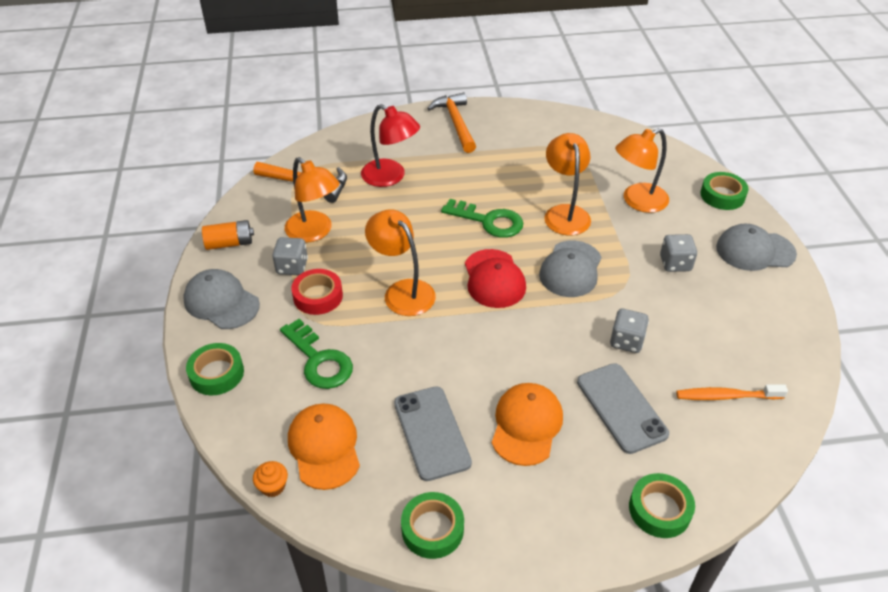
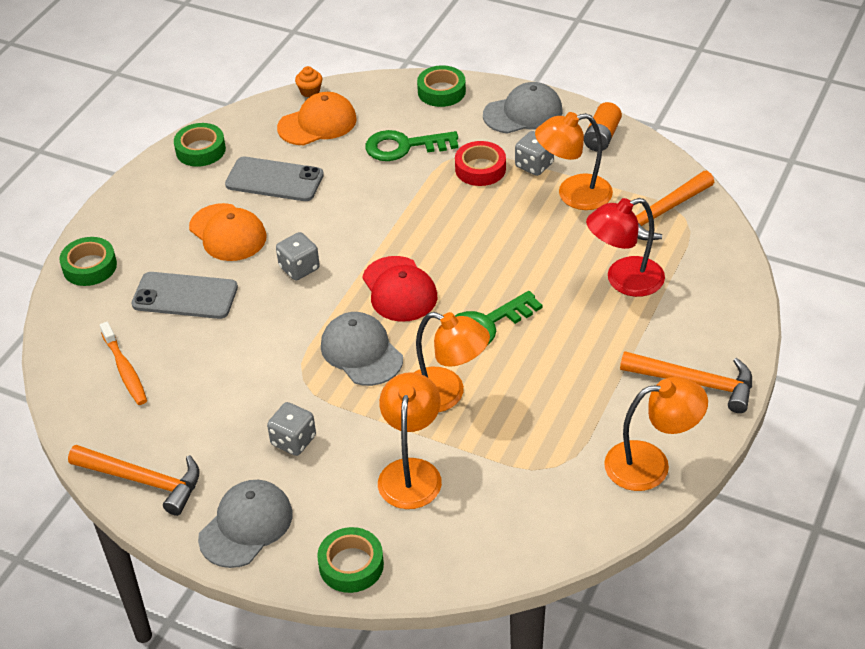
camera: 125 degrees right, 0 degrees up
(324, 447) = (317, 123): orange cap -> orange cap turned 45 degrees counterclockwise
(402, 291) = (439, 222): orange lamp -> orange lamp (650, 464)
(494, 279) = (399, 289): red cap -> red cap turned 135 degrees counterclockwise
(626, 341) = (242, 340): grey dice -> grey dice (299, 268)
(726, 396) = (125, 370): orange toothbrush -> orange toothbrush turned 120 degrees clockwise
(789, 320) = (143, 480): none -> orange hammer

